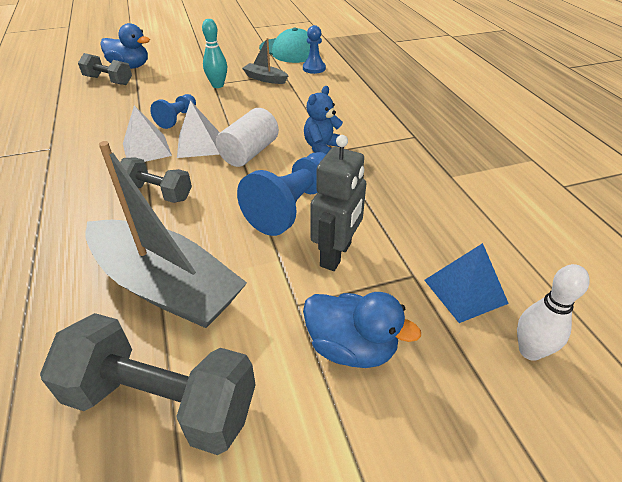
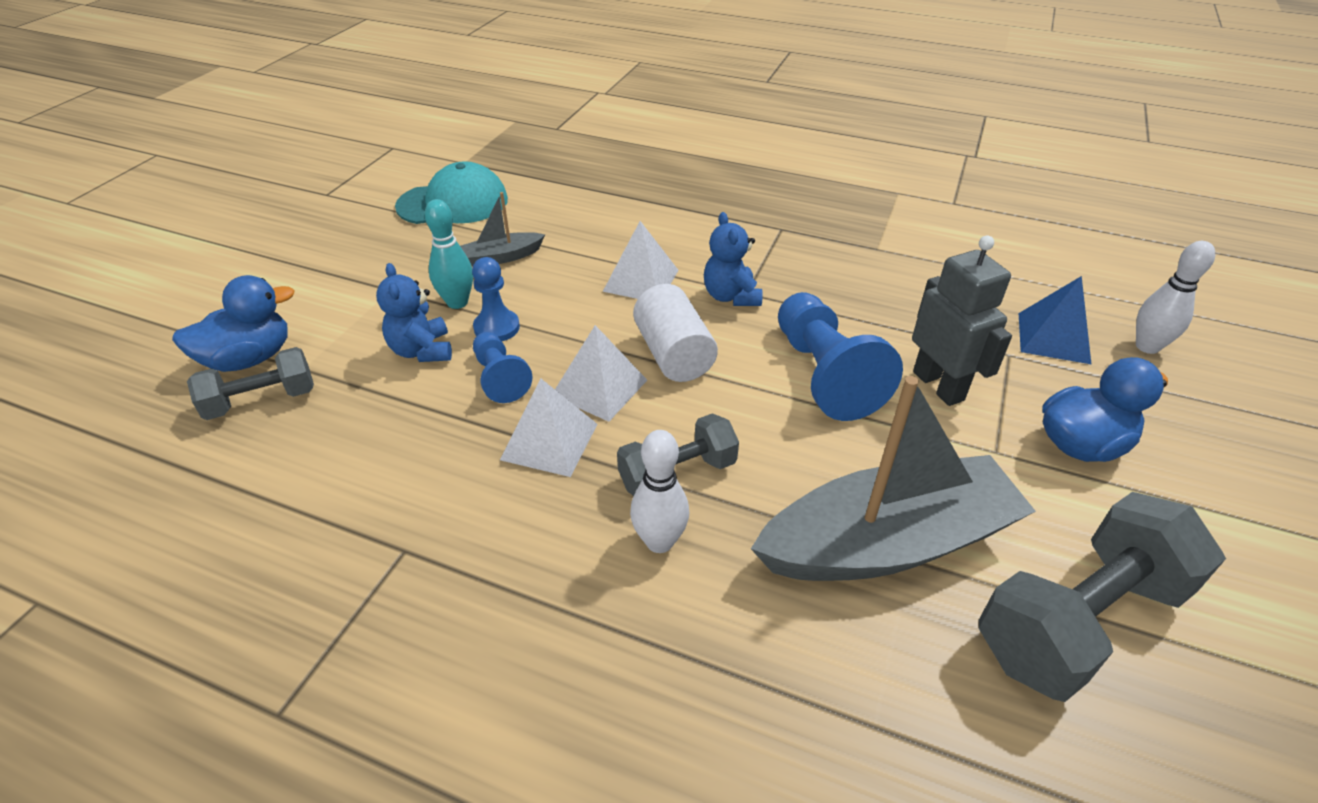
camera: 50 degrees left, 0 degrees up
(104, 208) = (659, 541): none -> white bowling pin
(175, 94) = (422, 351): none -> blue teddy bear
(298, 118) = (641, 280): none -> white pyramid
(314, 68) = (534, 210): blue pawn -> blue pawn (496, 328)

